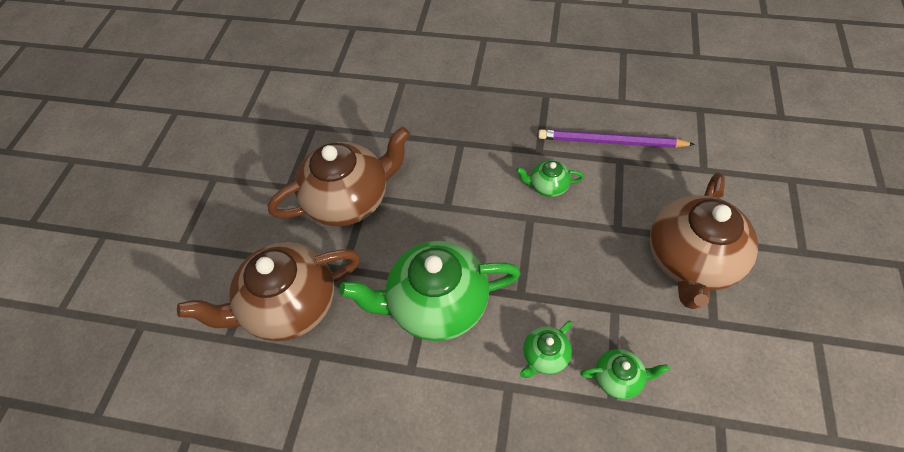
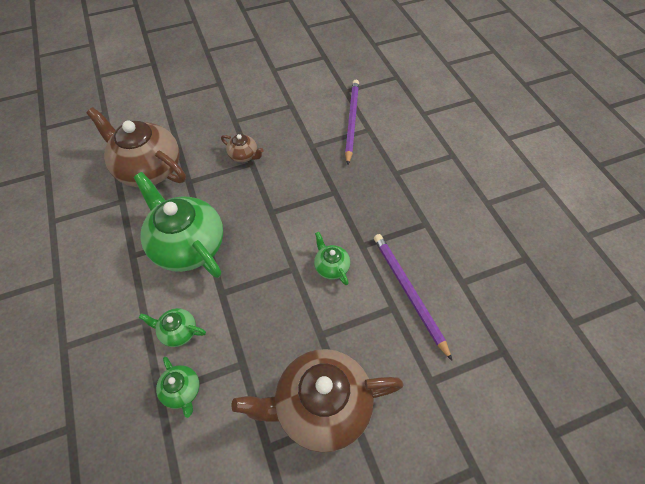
camera: 55 degrees right, 0 degrees up
(349, 199) = (244, 155): brown teapot -> brown teapot, size x0.45
(380, 88) = (351, 121): none -> purple pencil

